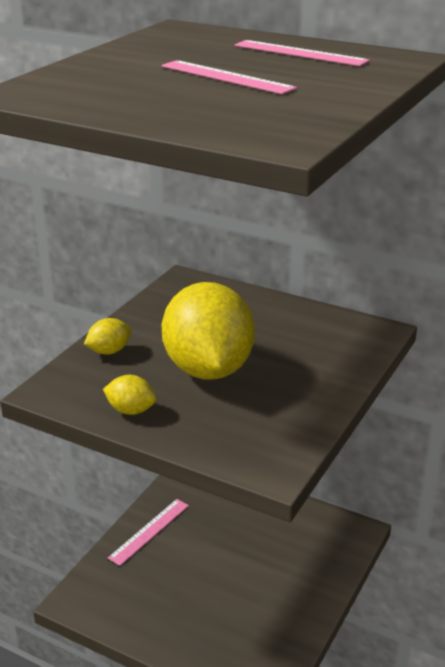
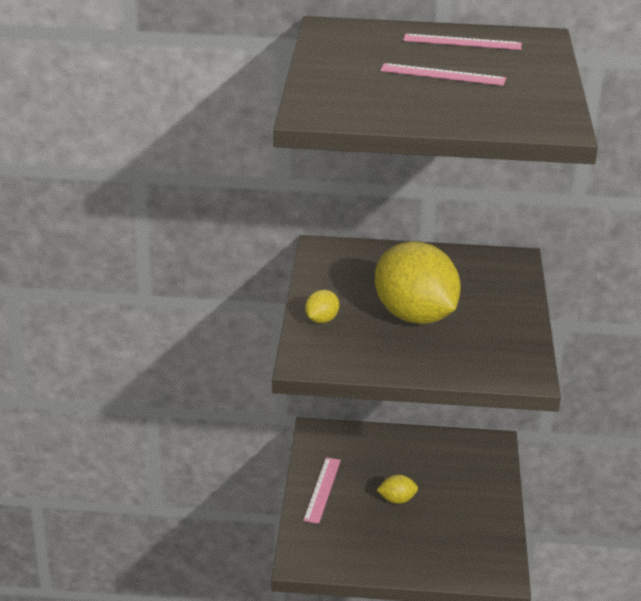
camera: 25 degrees left, 0 degrees up
(131, 410) = (386, 361): yellow lemon -> yellow lemon (397, 500)

